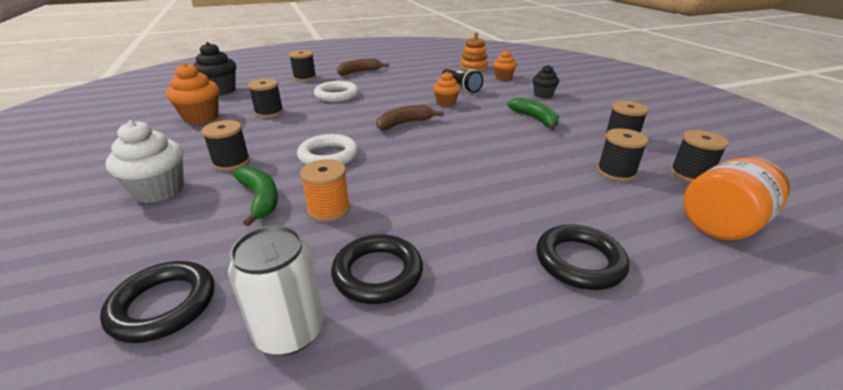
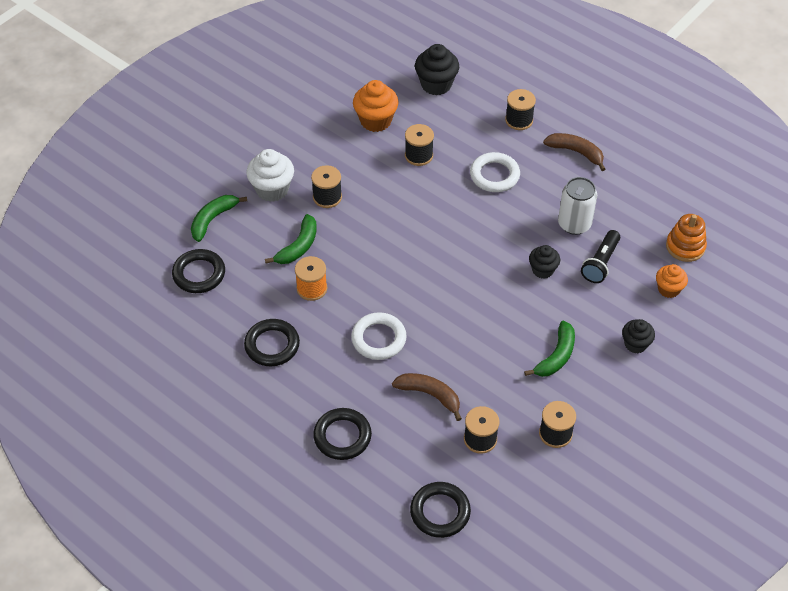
camera: 60 degrees right, 20 degrees up
(108, 252) = (213, 219): none -> green banana
(290, 331) = (215, 333): white can -> white can (574, 224)
(328, 156) = (376, 245): white ring -> white ring (378, 339)
(404, 123) = (469, 262): brown banana -> brown banana (430, 395)
(446, 103) = (542, 270): orange cupcake -> black cupcake
(690, 174) = (513, 491): black spool -> none
(721, 224) = (440, 512): orange jar -> black ring

